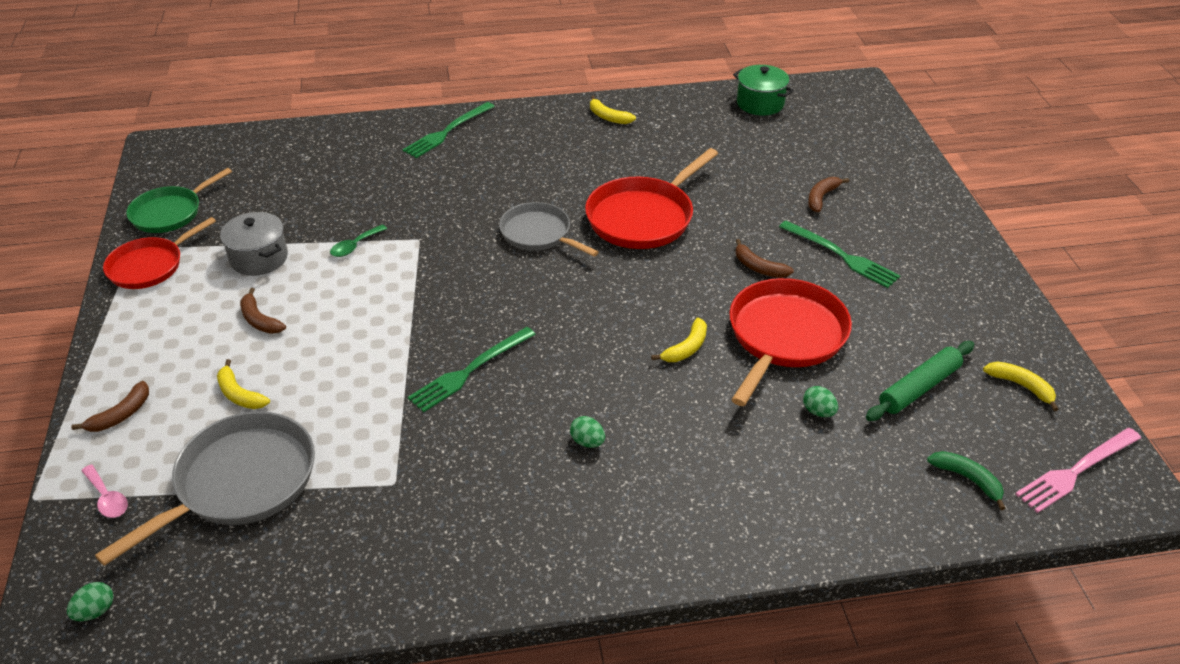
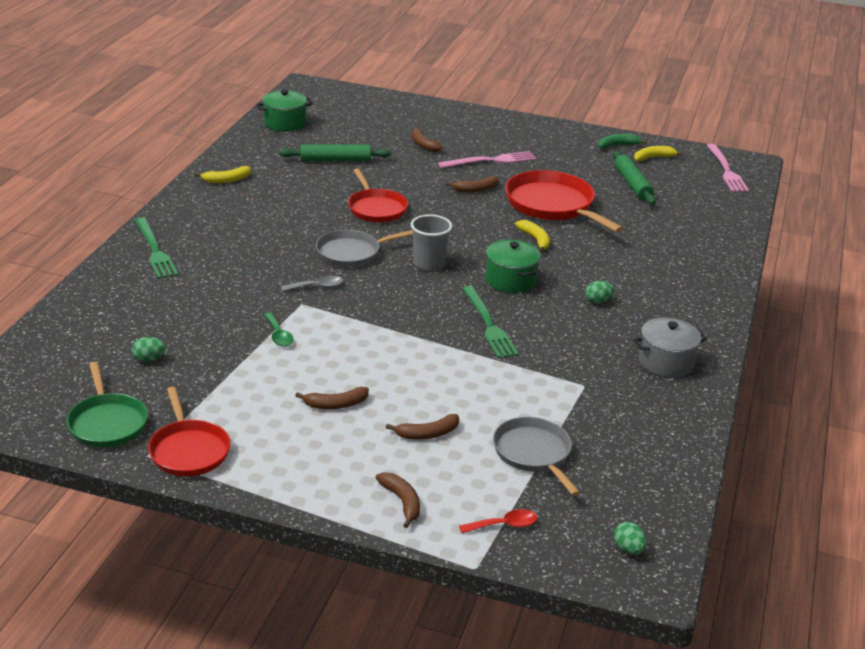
camera: 65 degrees left, 10 degrees down
(107, 498) = (504, 525): pink spoon -> red spoon
(239, 394) = (427, 434): yellow banana -> brown banana
(240, 482) = (533, 453): grey pan -> grey pan, size x0.65
(259, 258) = (243, 387): grey pot -> grey pot (666, 362)
(457, 236) = (317, 286): none -> grey spoon
(561, 289) = (429, 264): none -> grey cup
(576, 357) = (510, 280): none -> green pot
(643, 217) = (376, 208): red pan -> red pan, size x0.65
(717, 158) = (335, 160): none -> green rolling pin
(818, 412) = (629, 219): green egg -> green egg (149, 359)
(841, 256) = (491, 161): green fork -> pink fork
(967, 479) = (713, 199): green banana -> green banana (617, 145)

